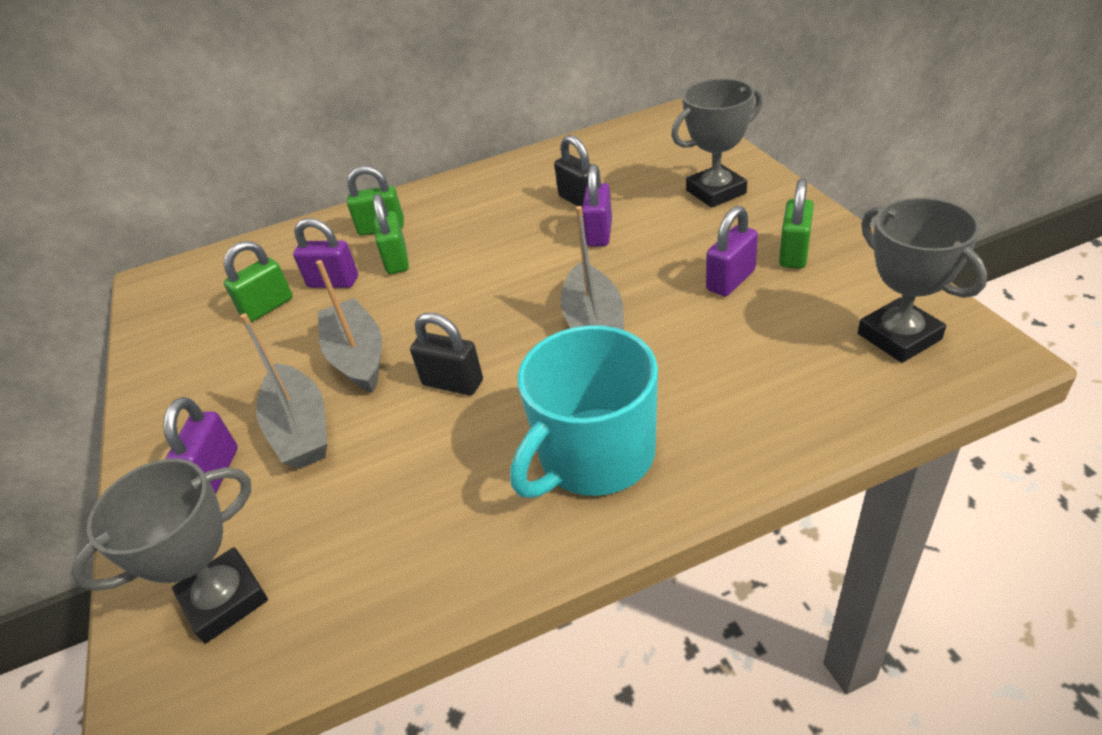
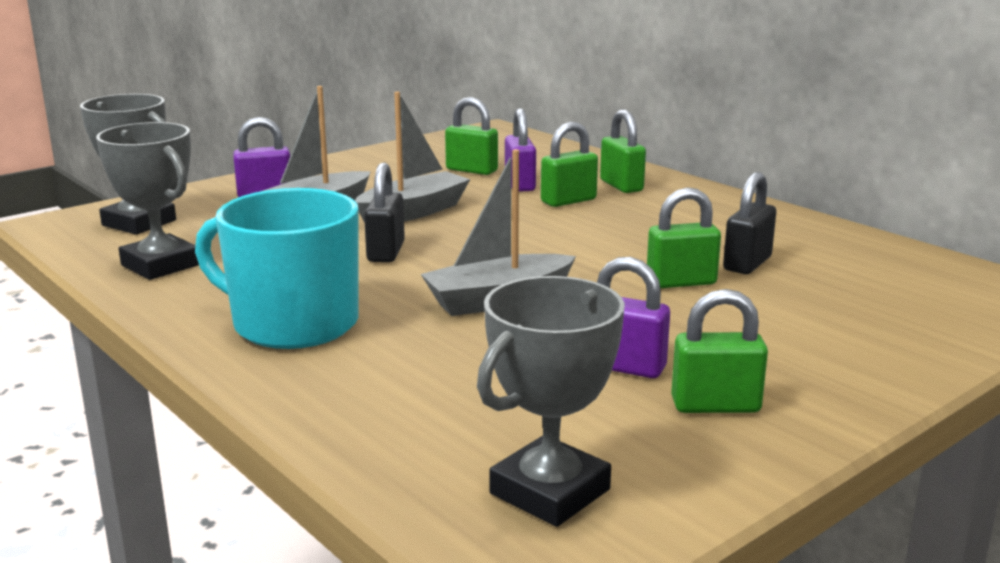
camera: 65 degrees right, 20 degrees down
(599, 233) = (681, 282): purple padlock -> green padlock
(716, 192) = (839, 341): grey trophy -> grey trophy (160, 265)

